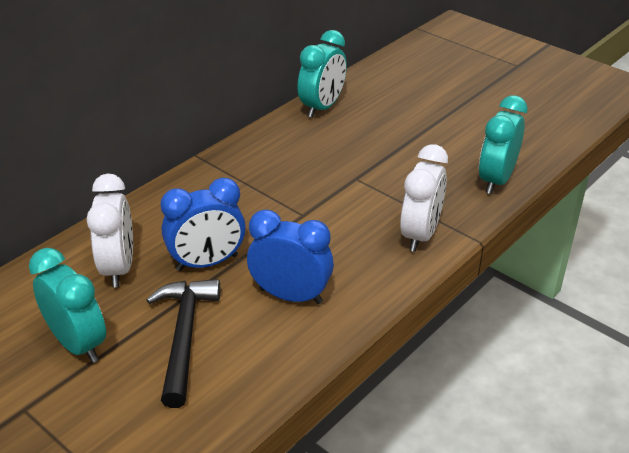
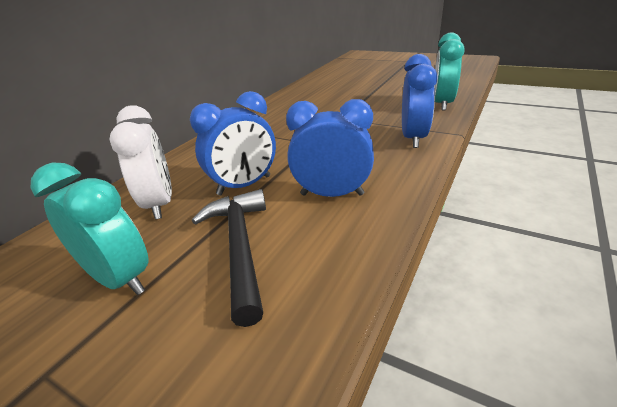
camera: 10 degrees left, 5 degrees down
(322, 107) = (297, 92): turquoise clock -> none
(420, 235) = (413, 138): white clock -> blue clock

